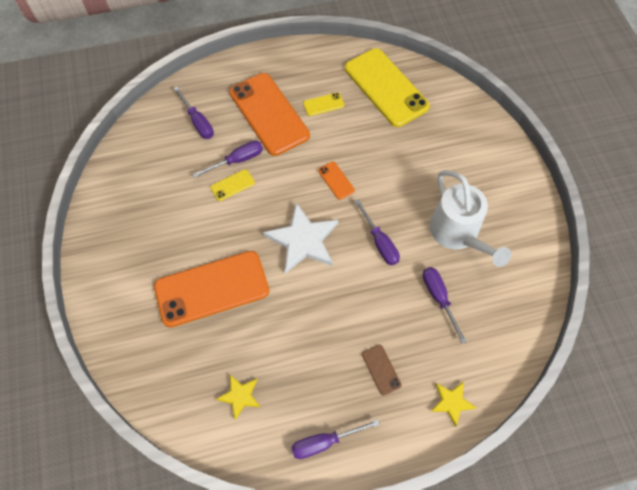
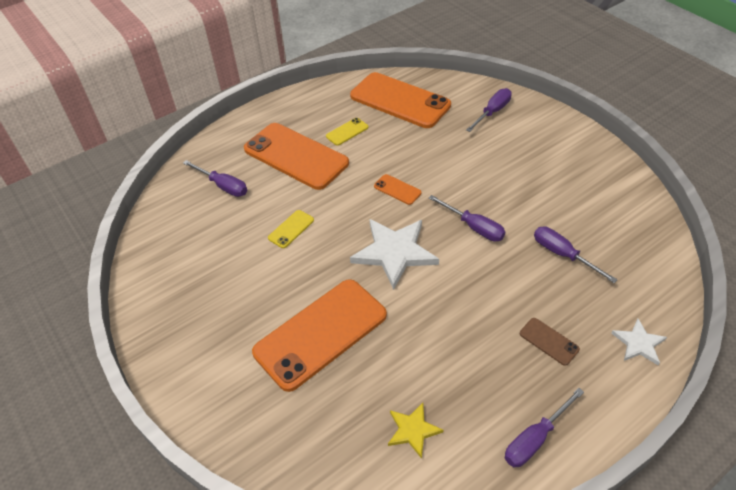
camera: 20 degrees left, 15 degrees down
(237, 160) = (284, 206): purple screwdriver -> purple screwdriver (492, 112)
(386, 87) = (400, 101): yellow phone -> orange phone
(451, 402) = (638, 343): yellow star -> white star
(458, 234) = (544, 194): white watering can -> none

